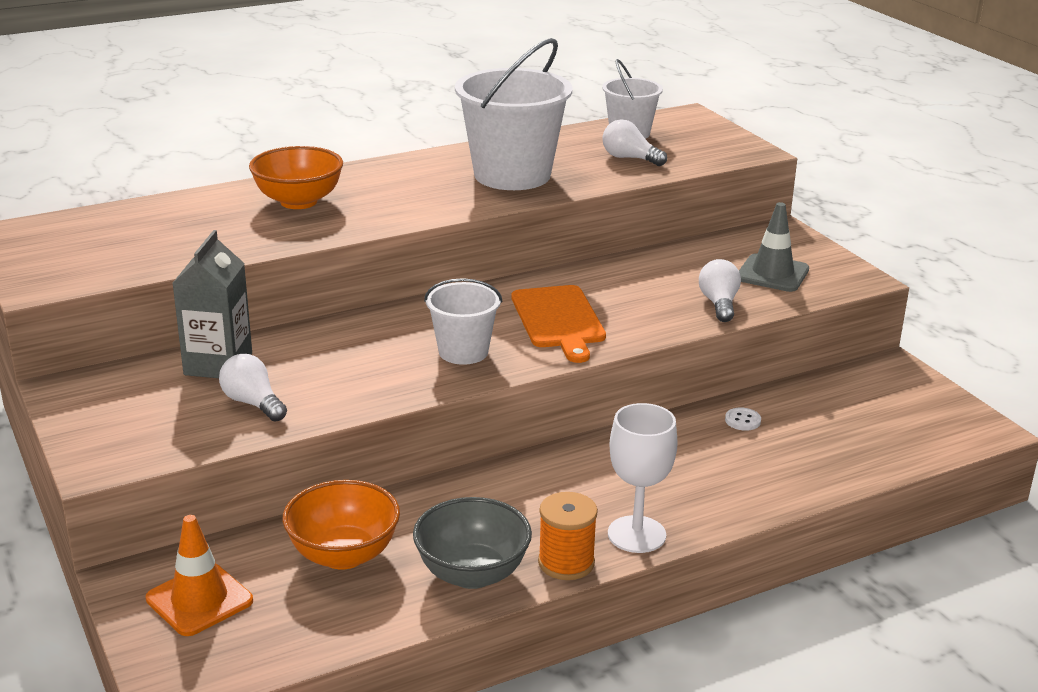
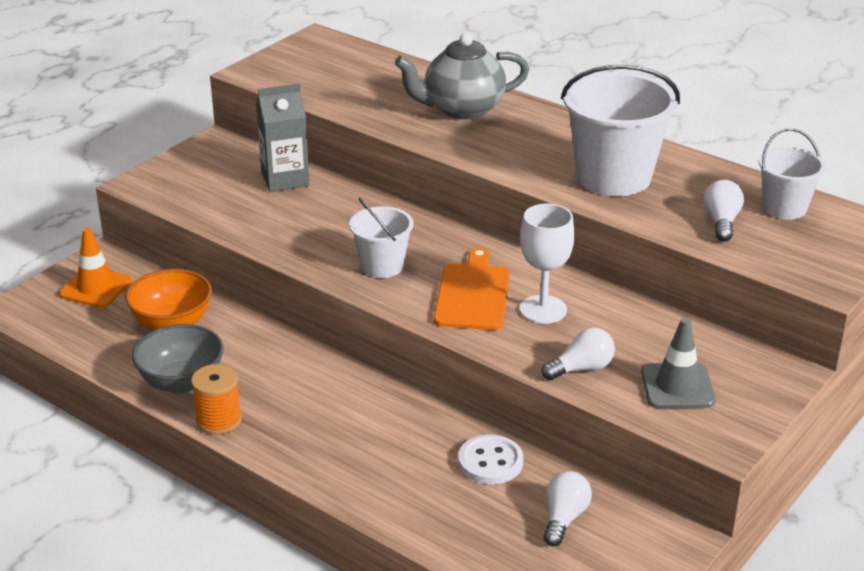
camera: 65 degrees right, 5 degrees up
(253, 403) = (244, 208): white light bulb -> white light bulb (564, 518)
(298, 201) = (462, 109): orange bowl -> grey teapot
(558, 320) = (473, 294): orange cutting board -> orange cutting board turned 135 degrees clockwise
(636, 534) = (276, 444): white goblet -> white goblet (543, 309)
(742, 420) = (490, 462): white button -> white button, size x1.88

